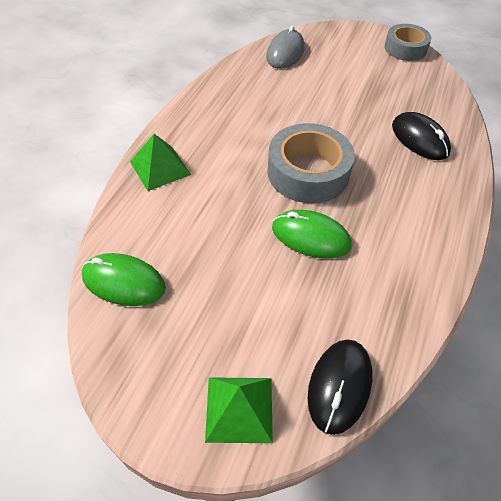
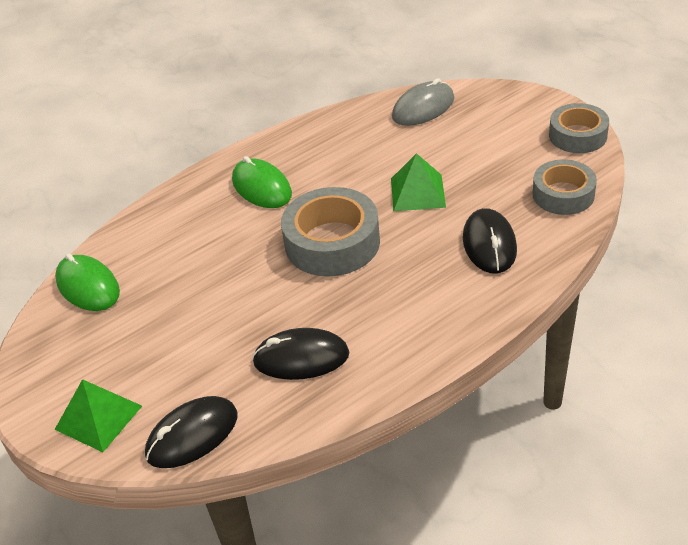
camera: 35 degrees right, 10 degrees down
(160, 168) = (195, 196): green pyramid -> green pyramid (418, 192)
(311, 237) = (279, 304): green mouse -> green mouse (262, 187)
(367, 276) = (301, 358): none -> black mouse
(433, 90) = (563, 194): none -> grey tape

